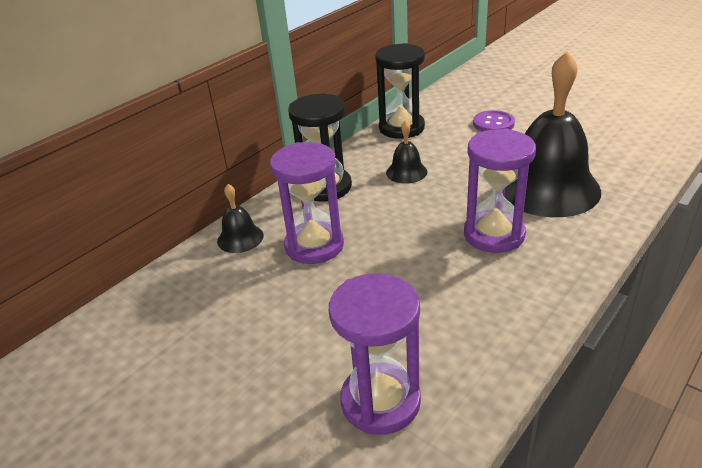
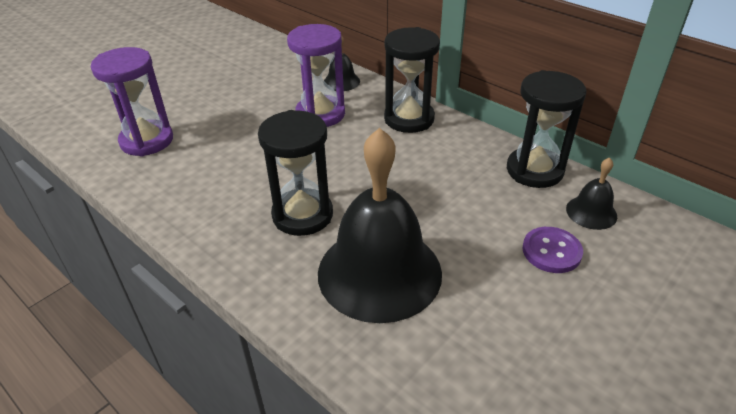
camera: 90 degrees right, 5 degrees up
(406, 172) = (430, 168): black bell -> black bell (591, 212)
(494, 234) = (302, 215): purple hourglass -> black hourglass

